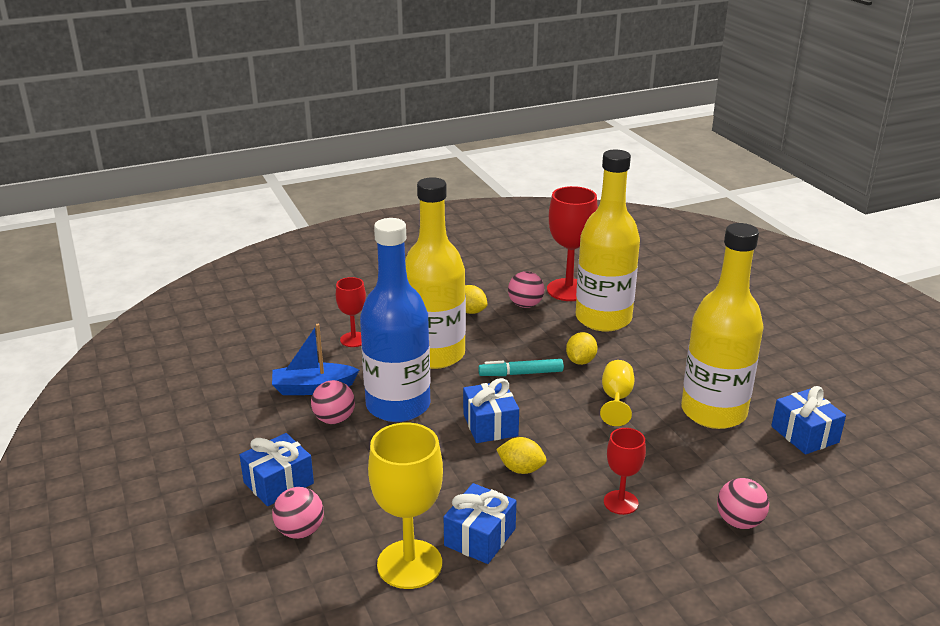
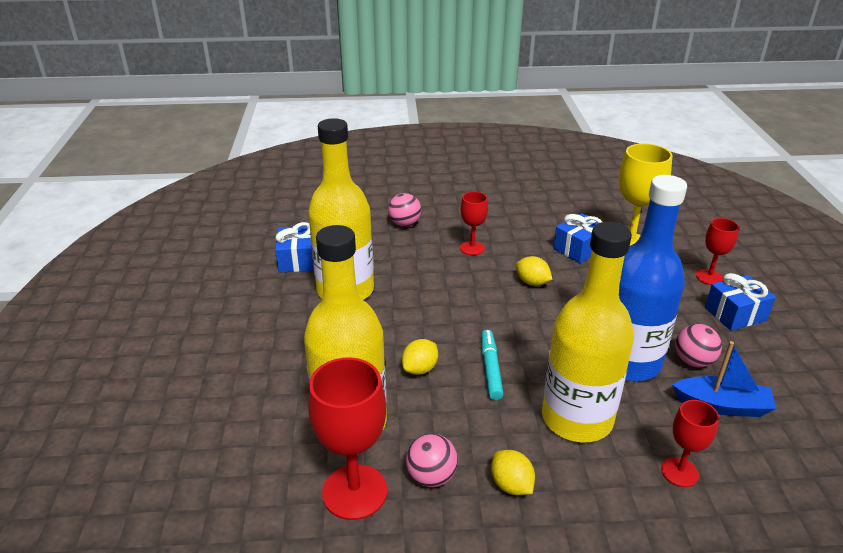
camera: 160 degrees left, 5 degrees up
(300, 531) = (709, 277): pink ball -> red goblet
(490, 425) = (543, 322): blue gift -> none
(521, 373) = (490, 369): turquoise marker -> turquoise marker turned 105 degrees counterclockwise
(616, 399) = (416, 320): yellow goblet -> none

